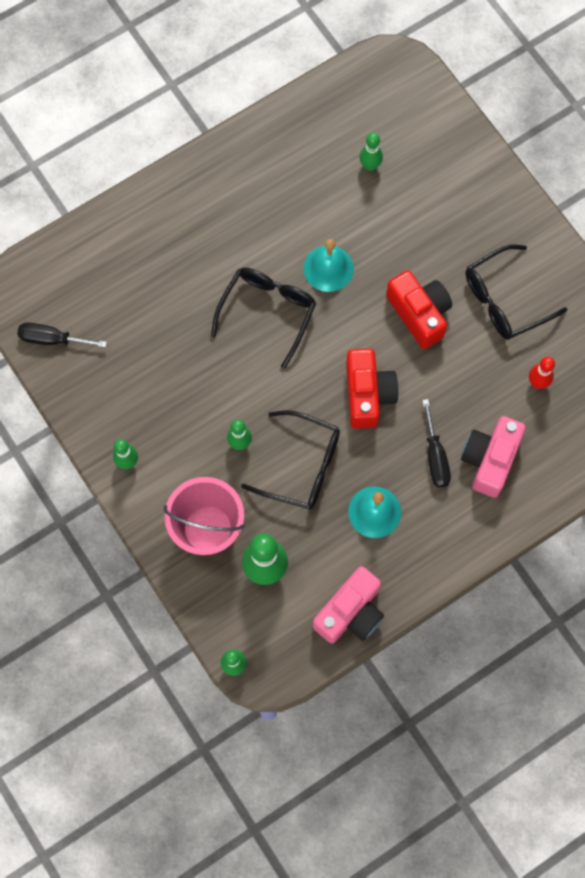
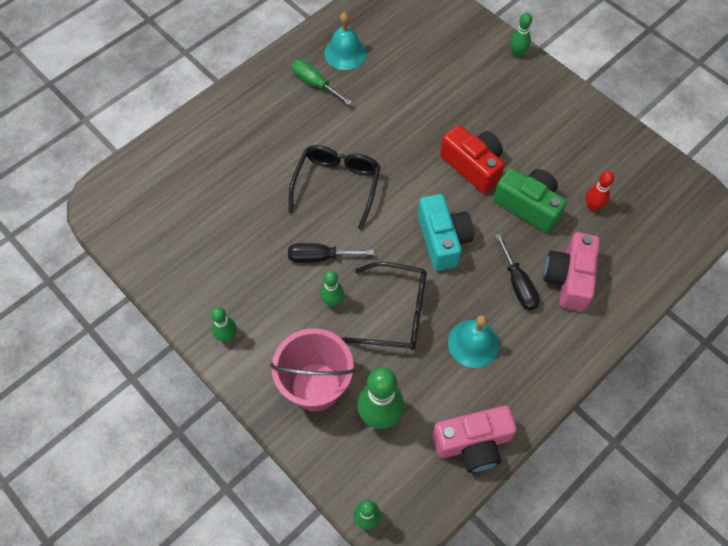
camera: 10 degrees left, 10 degrees down
(52, 339) = (140, 238): black screwdriver -> black screwdriver (320, 257)
(265, 183) = (315, 84): none -> green screwdriver
(328, 268) = (384, 142): turquoise bell -> turquoise bell (345, 53)
(350, 612) = (473, 443): pink camera -> pink camera turned 45 degrees clockwise
(367, 394) = (442, 240): red camera -> turquoise camera
(370, 165) = (402, 58): green bowling pin -> green bowling pin (517, 53)
(468, 370) = (528, 206): none -> green camera
(504, 300) = (544, 144): black glasses -> none

